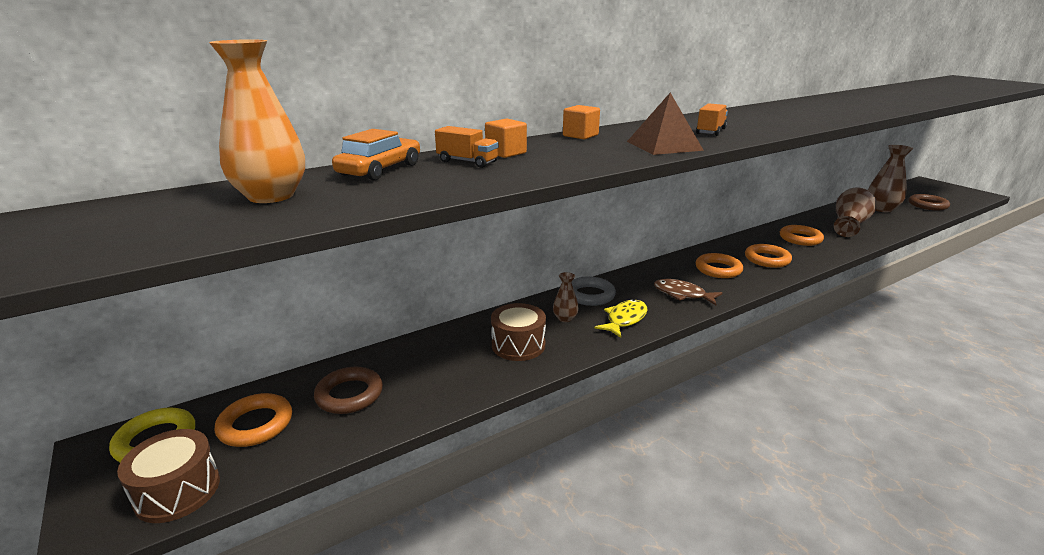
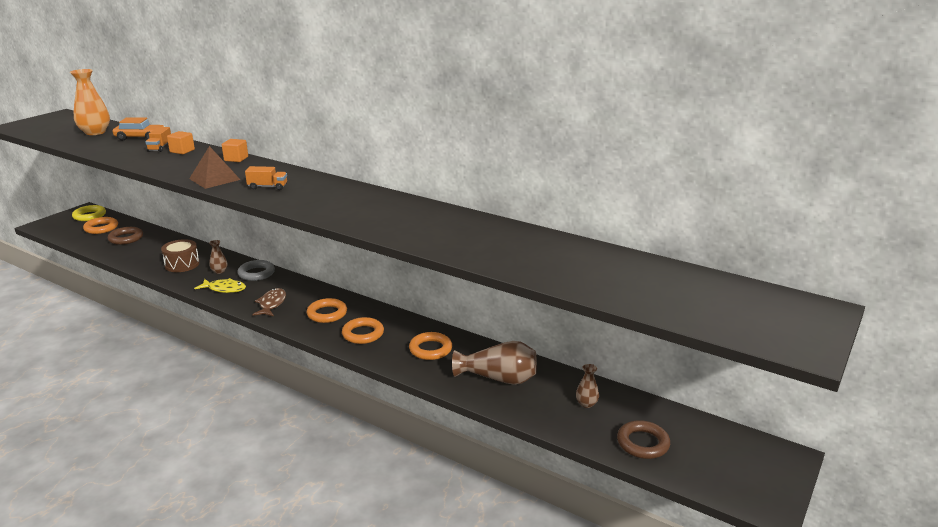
camera: 65 degrees right, 0 degrees up
(177, 491) = (59, 229): brown drum -> none
(881, 209) = (586, 403): brown vase -> brown vase, size x0.51

